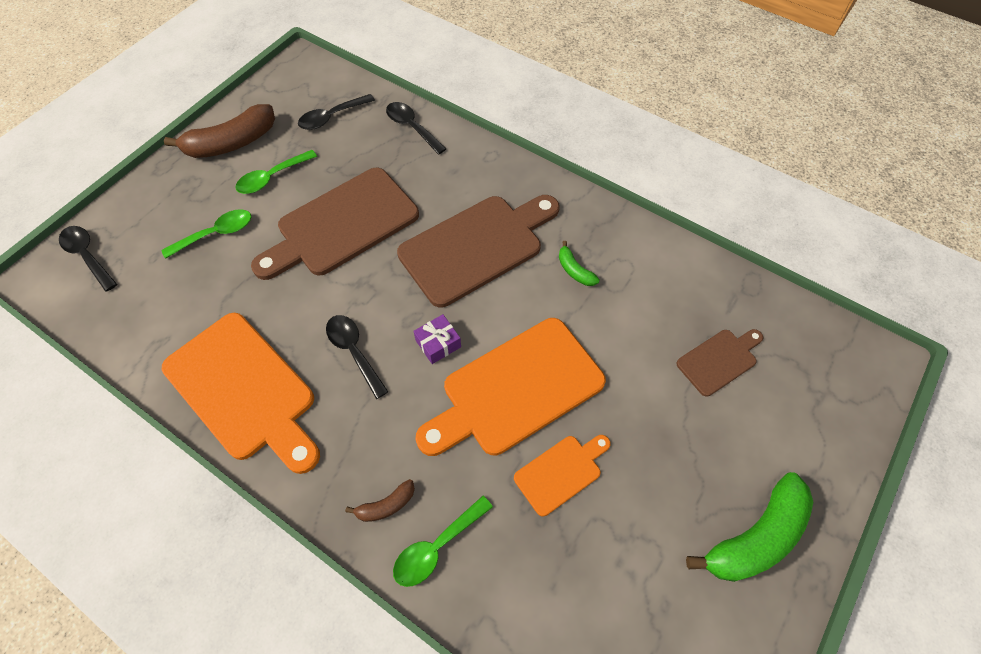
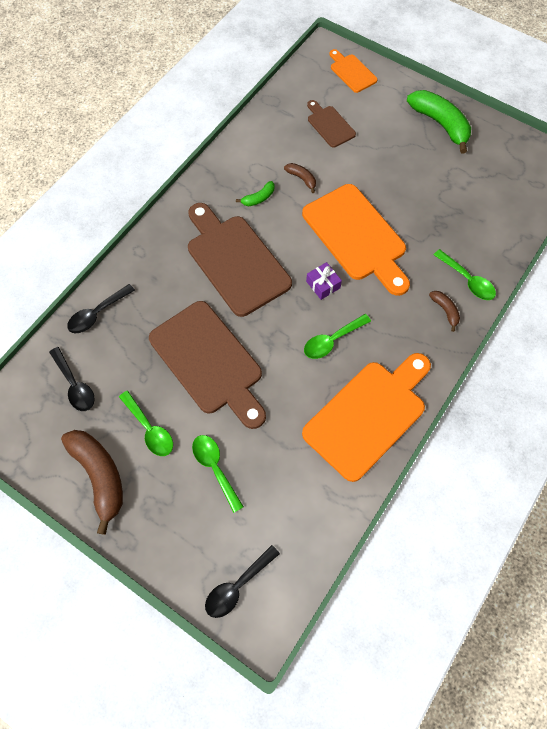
camera: 90 degrees left, 5 degrees up
(354, 351) = (332, 340): black spoon -> green spoon
(561, 472) = (412, 213): orange cutting board -> orange cutting board (352, 72)
(612, 321) = (302, 179): none -> brown banana

